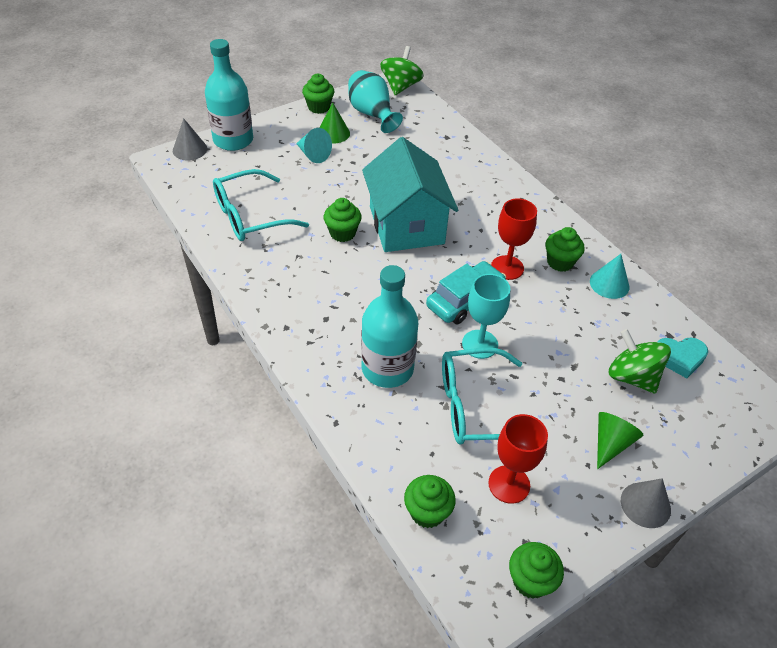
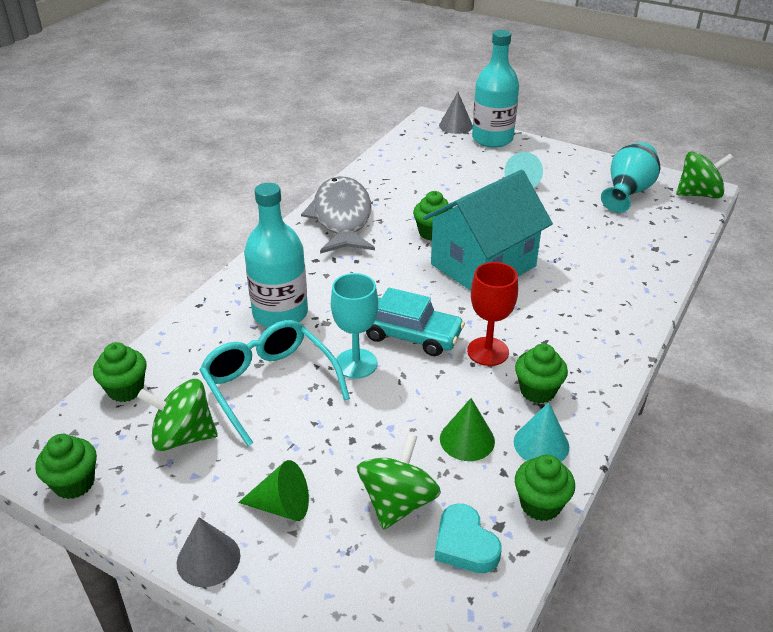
camera: 65 degrees right, 10 degrees down
(250, 216) = (405, 180): turquoise glasses -> none
(275, 278) = (342, 217): none -> grey fish
(319, 107) = (596, 162): green cupcake -> green cupcake (540, 504)
(333, 133) = (568, 182): green cone -> green cone (467, 439)
(509, 484) = (183, 436): red goblet -> green spinning top

